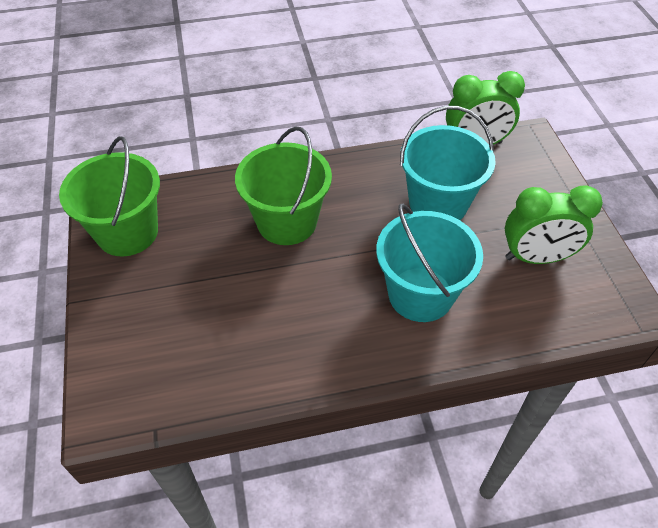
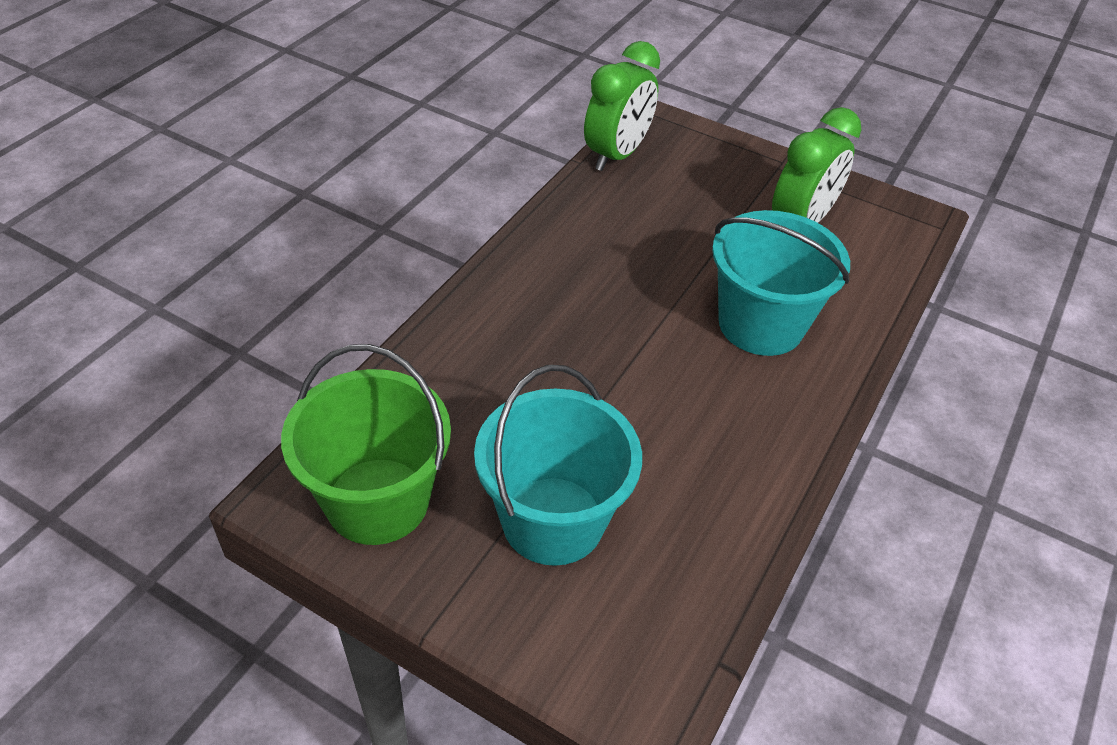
camera: 50 degrees left, 5 degrees down
(287, 222) = (546, 351): green bucket -> none
(438, 203) = (661, 231): turquoise bucket -> turquoise bucket (553, 520)

